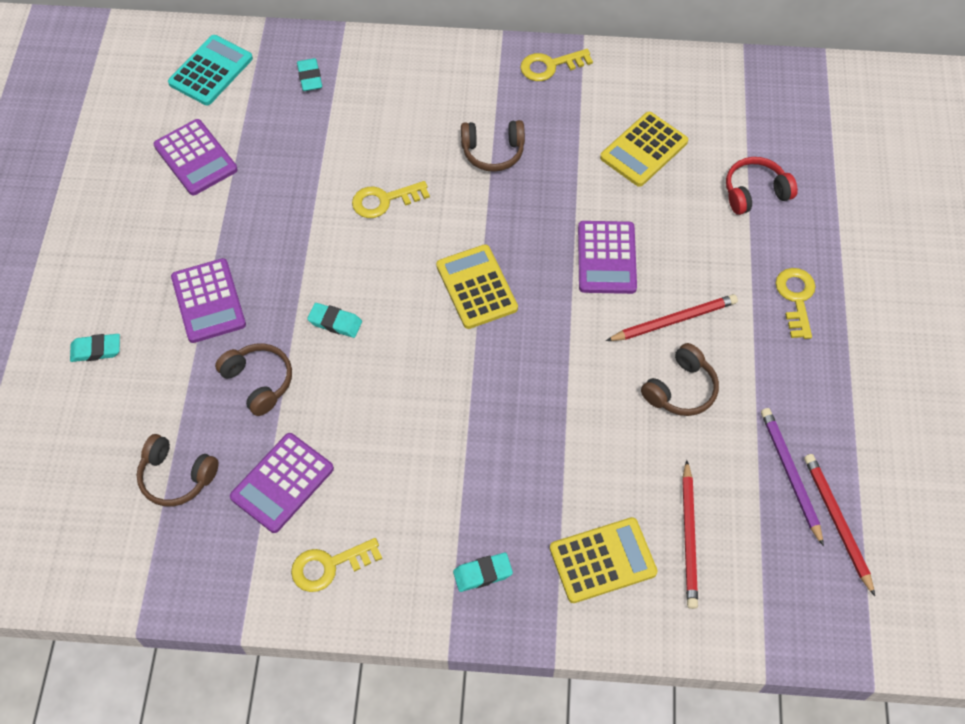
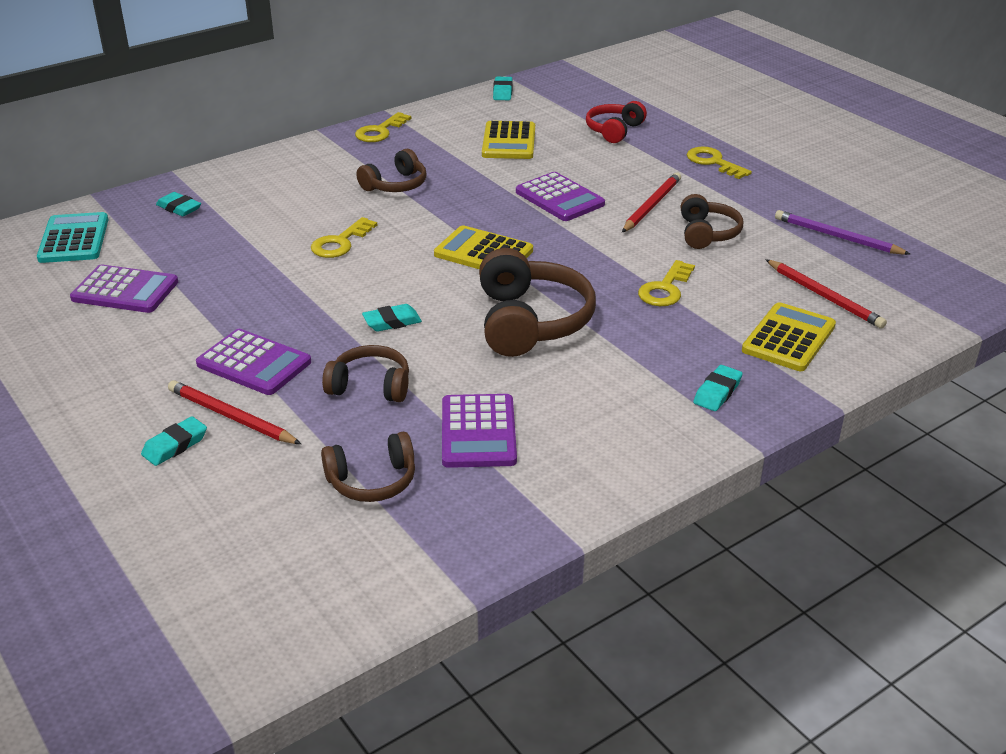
camera: 40 degrees left, 25 degrees down
(329, 566) = (591, 457): yellow key -> yellow key (665, 289)
(430, 394) = (530, 321): none -> brown headphones
(713, 70) = (502, 92): none -> turquoise eraser
(837, 522) = (898, 243): red pencil -> red pencil (231, 417)

